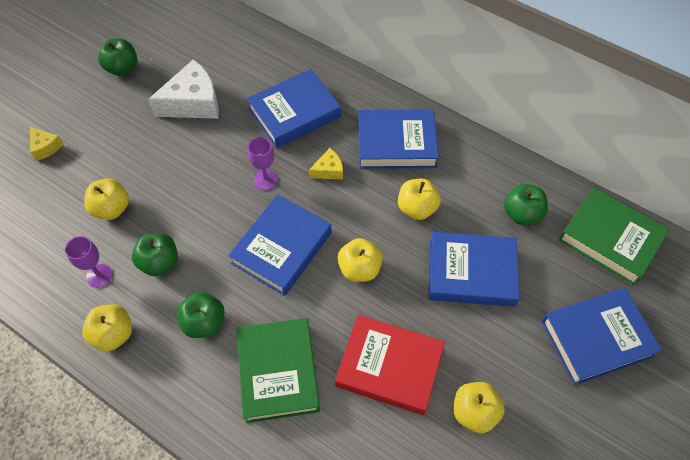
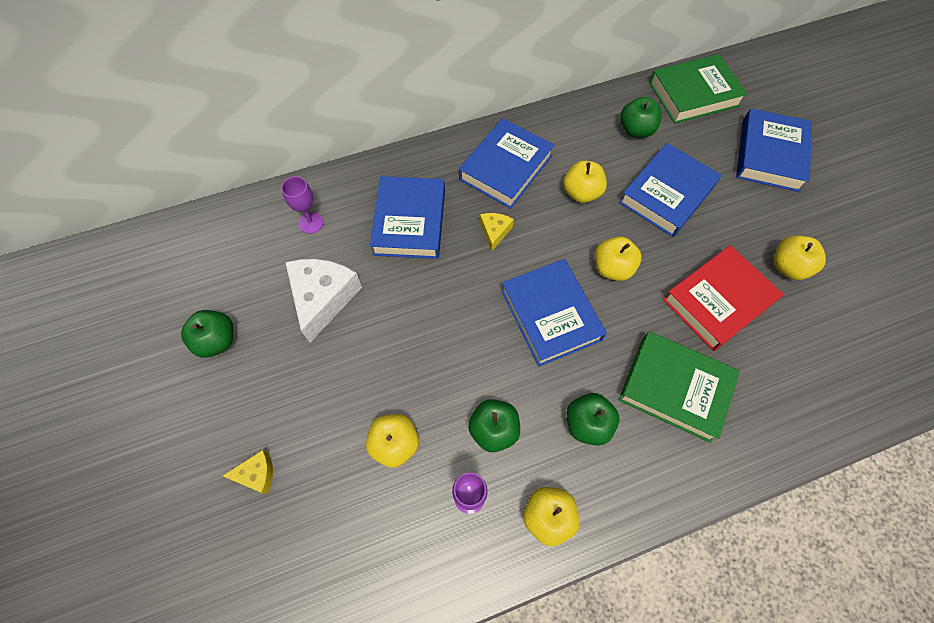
camera: 55 degrees left, 5 degrees up
(266, 180) = (467, 287): purple goblet -> purple goblet (311, 223)

